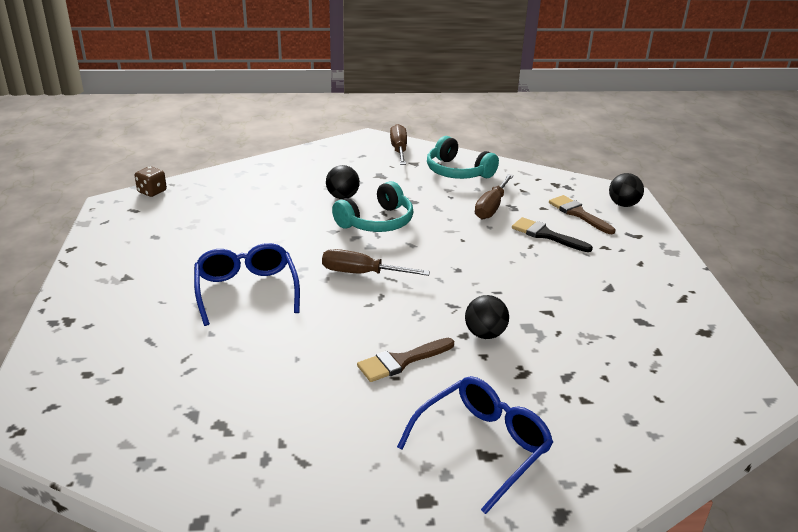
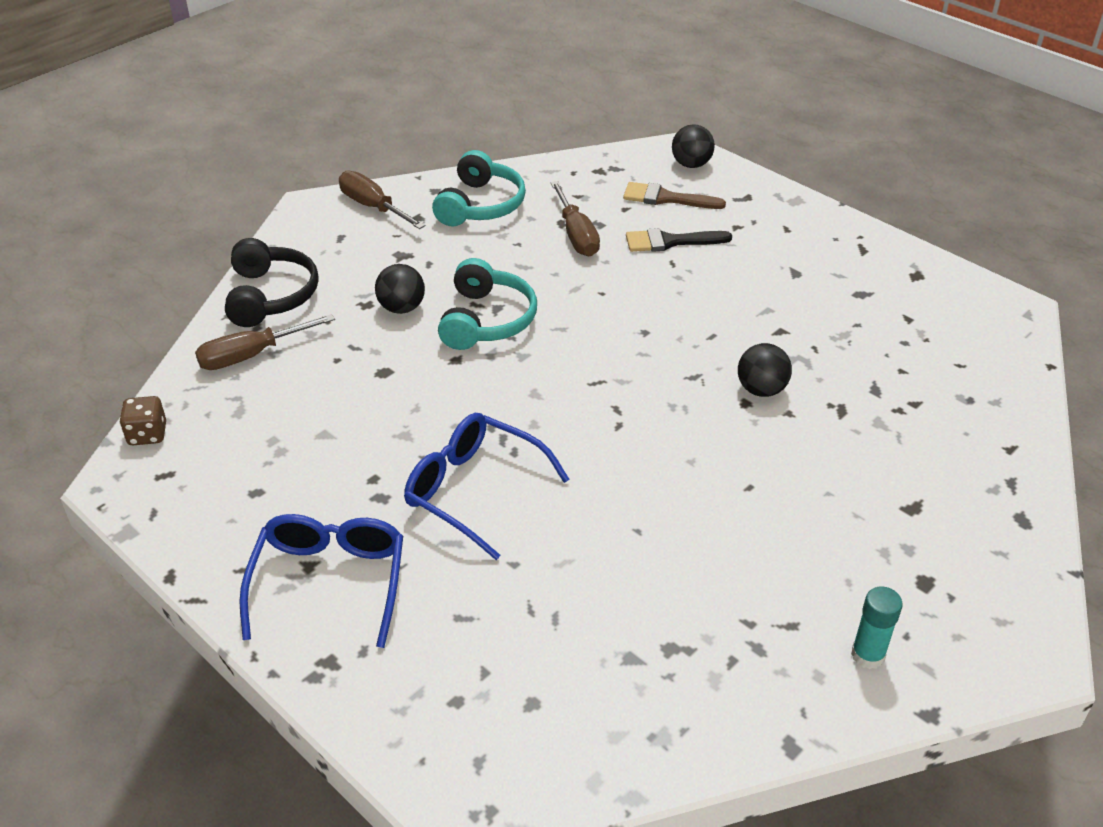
camera: 40 degrees left, 10 degrees up
(290, 164) = (271, 296): none -> black headphones
(322, 511) = (868, 655): none -> turquoise glue stick
(362, 273) = (561, 393): brown screwdriver -> brown screwdriver (252, 355)
(401, 361) = (732, 467): brown brush -> none
(457, 172) = (480, 205): turquoise headphones -> turquoise headphones turned 75 degrees counterclockwise
(483, 446) = (900, 501): blue glasses -> blue glasses (329, 582)

